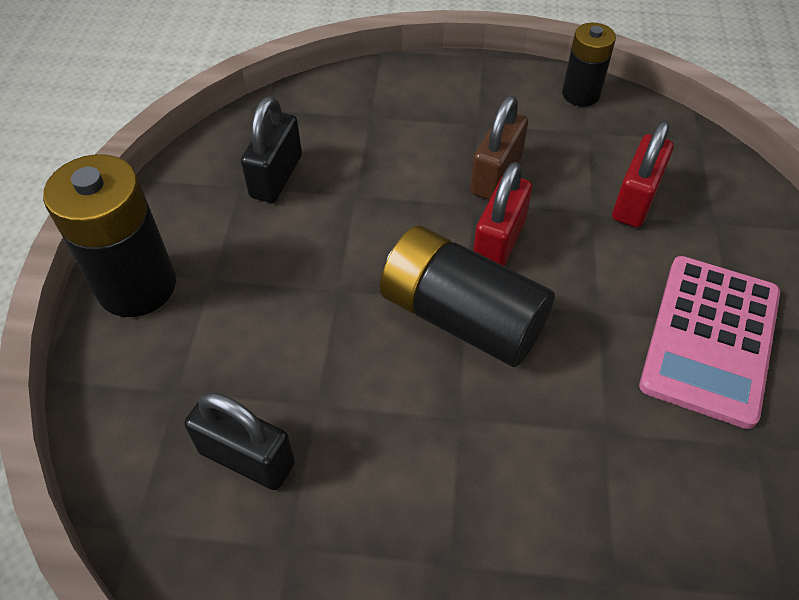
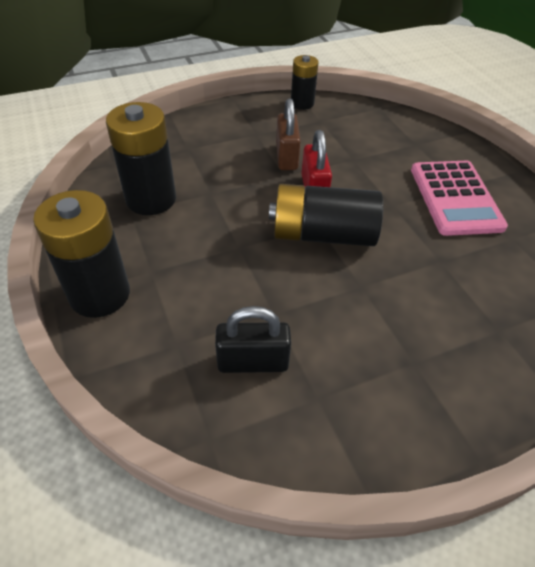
camera: 30 degrees left, 5 degrees down
(276, 176) = (151, 199): black padlock -> black battery
(635, 200) = (369, 146): red padlock -> none

